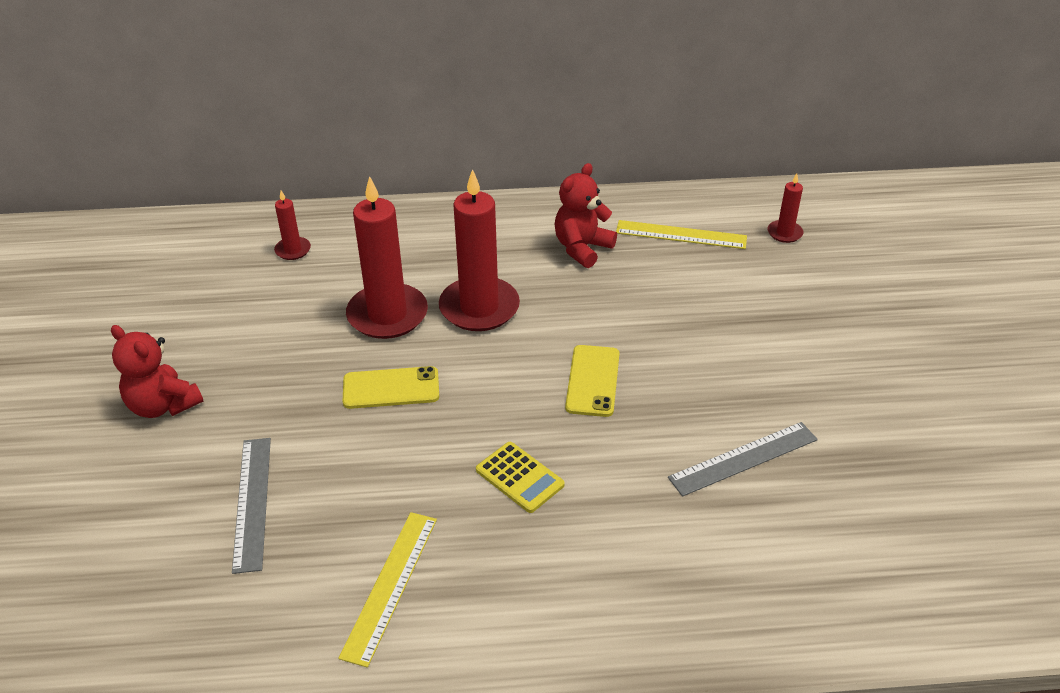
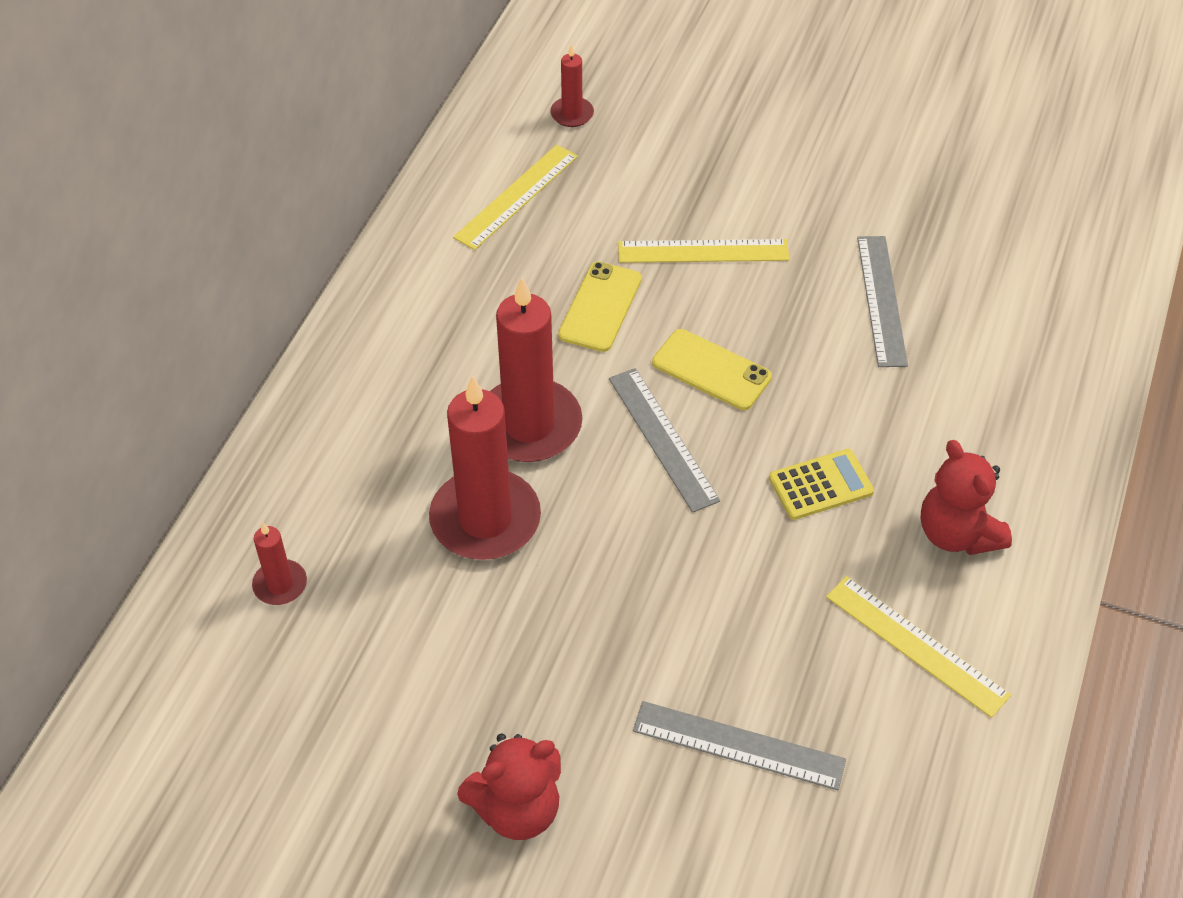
camera: 65 degrees left, 10 degrees up
(391, 388) = (621, 556): yellow phone -> yellow phone (600, 307)
(509, 376) = (663, 438): none -> grey ruler
(582, 248) = (481, 290): red teddy bear -> red teddy bear (957, 533)
(708, 340) = (703, 251): none -> yellow ruler

